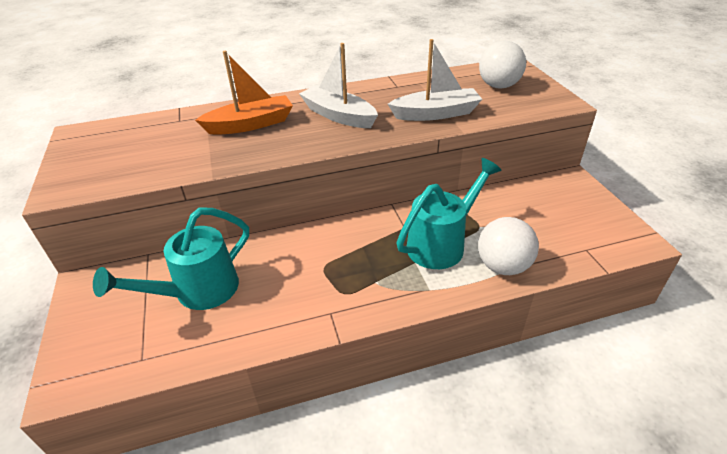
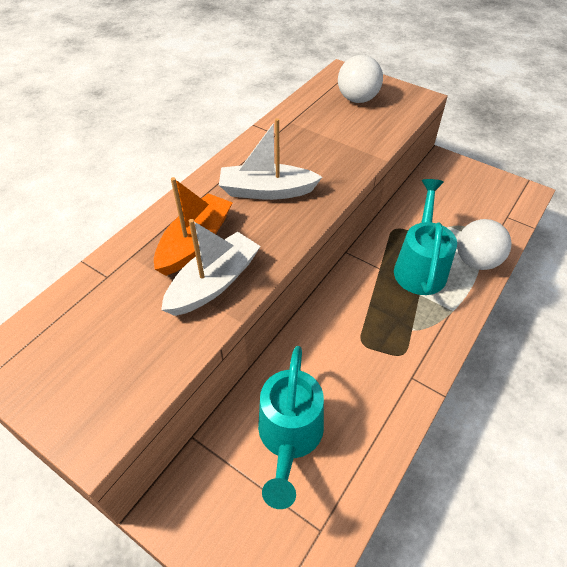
camera: 40 degrees left, 10 degrees up
(435, 114) = (344, 151): white boat -> white boat (214, 283)

